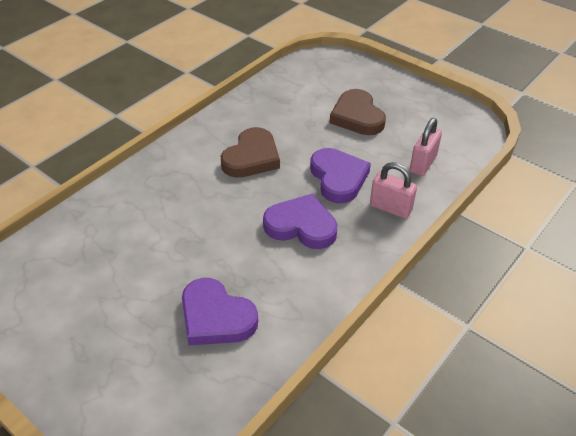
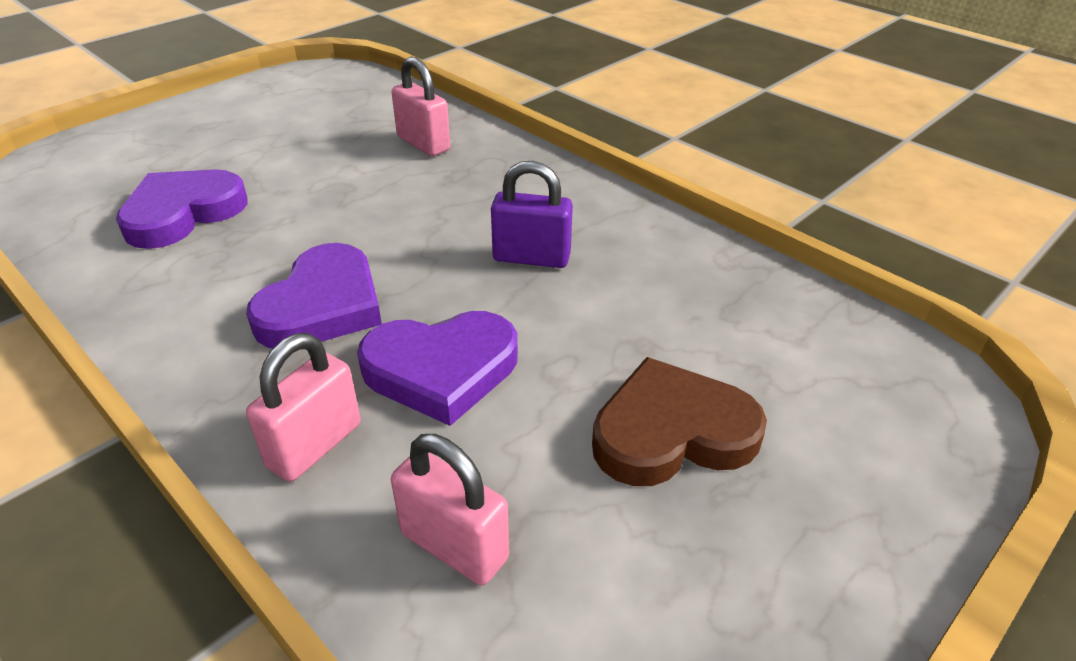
camera: 95 degrees right, 5 degrees down
(125, 214) = (423, 144): none -> pink padlock
(251, 157) = (531, 257): brown heart -> purple padlock

